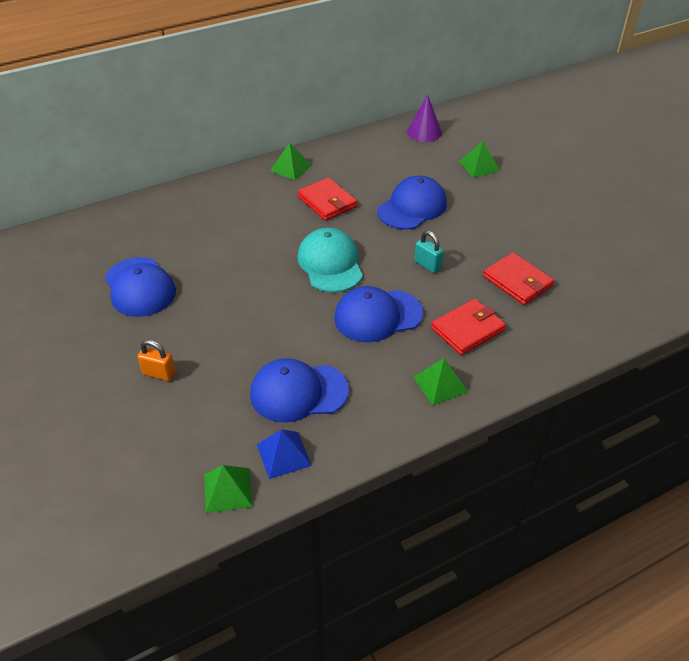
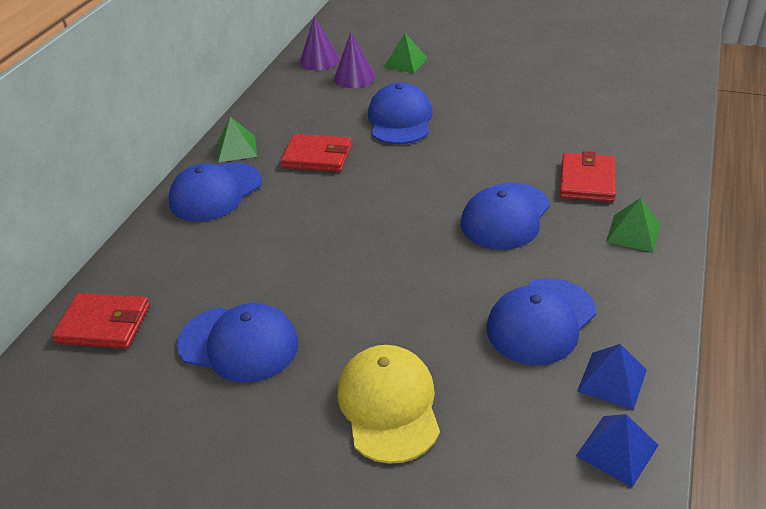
camera: 40 degrees left, 5 degrees down
(159, 374) = (389, 405): orange padlock -> yellow cap
(228, 490) = (617, 450): green pyramid -> blue pyramid
(243, 190) = (216, 192): none -> blue cap
(330, 264) = (400, 202): turquoise cap -> none
(427, 265) = (482, 154): turquoise padlock -> none
(428, 158) = (354, 77): none -> purple cone
(517, 281) = (565, 126): red wallet -> red wallet (104, 324)

